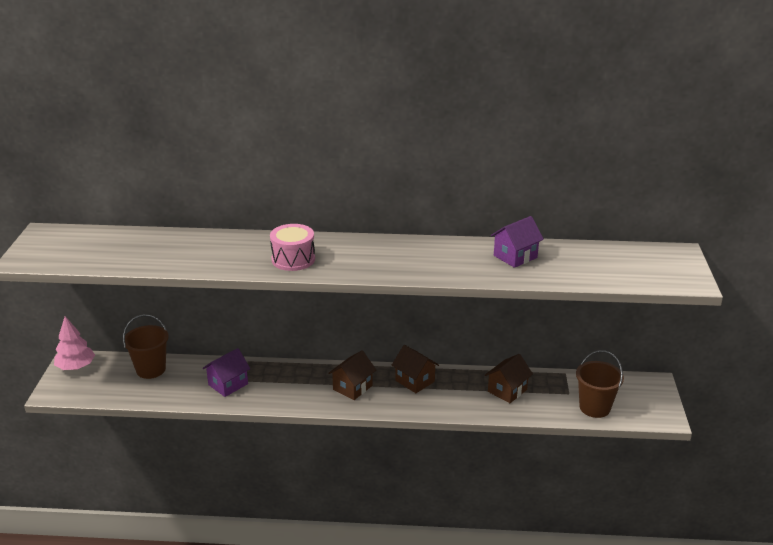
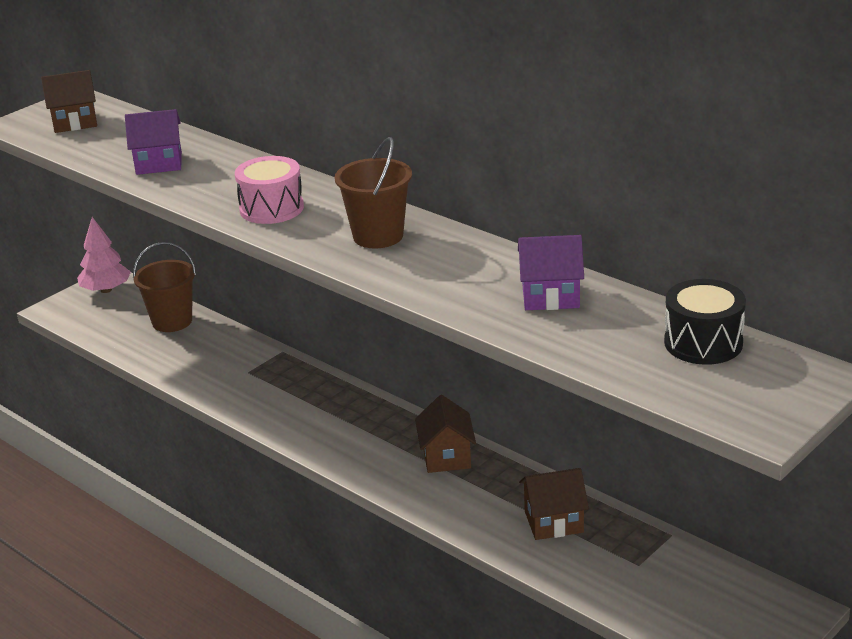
camera: 40 degrees right, 0 degrees up
(228, 384) = (229, 370): purple house -> purple house (159, 163)
(352, 387) = (360, 433): brown house -> brown house (75, 122)
(594, 407) = (651, 601): brown bucket -> brown bucket (378, 236)
(614, 255) = (703, 343): none -> black drum

